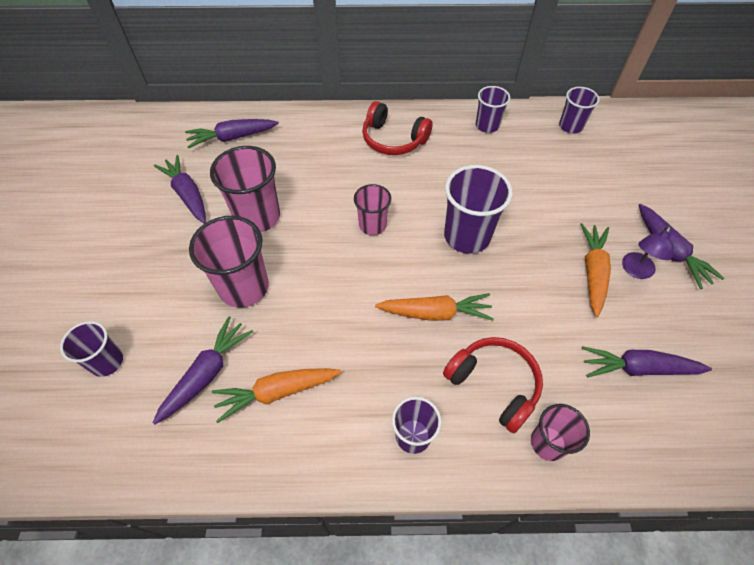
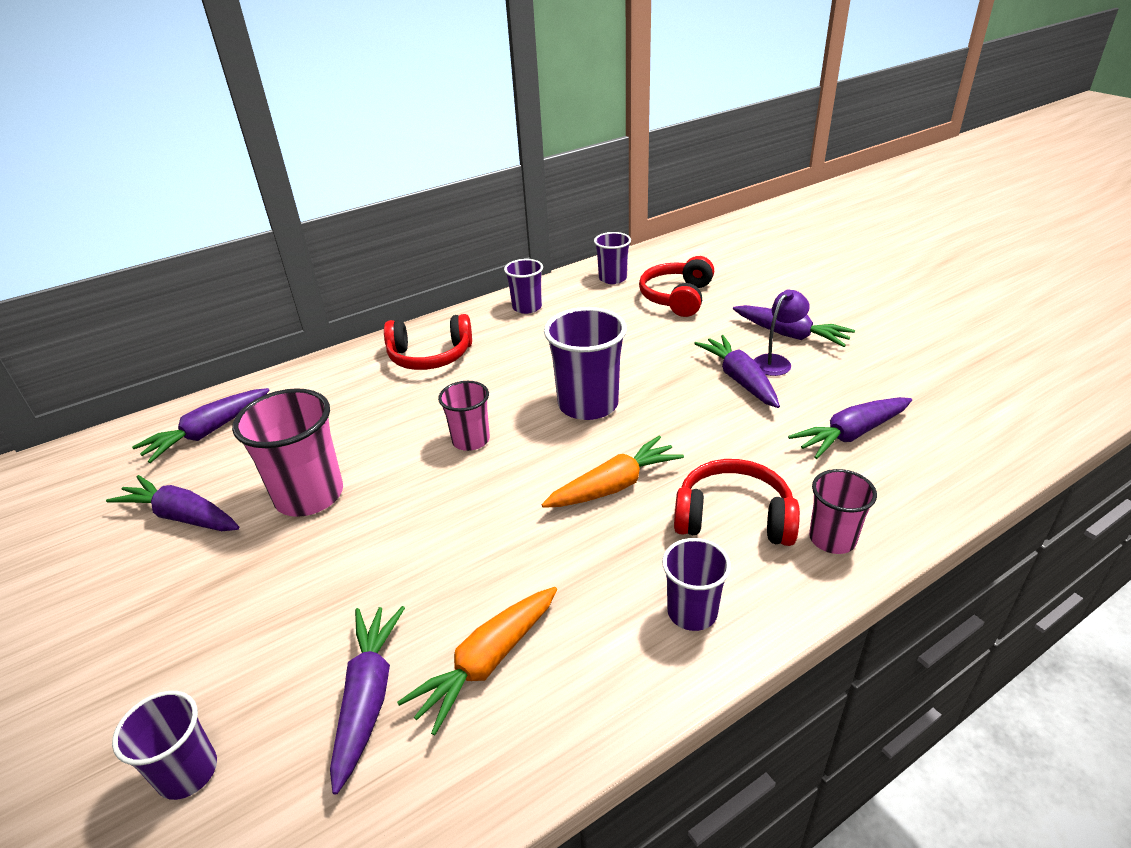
camera: 30 degrees left, 20 degrees down
(244, 287) = (348, 575): pink cup -> none
(593, 272) = (739, 379): orange carrot -> purple carrot
(607, 169) = (677, 297): none -> red headphones
(635, 271) = (776, 362): purple lamp -> purple lamp turned 135 degrees counterclockwise

